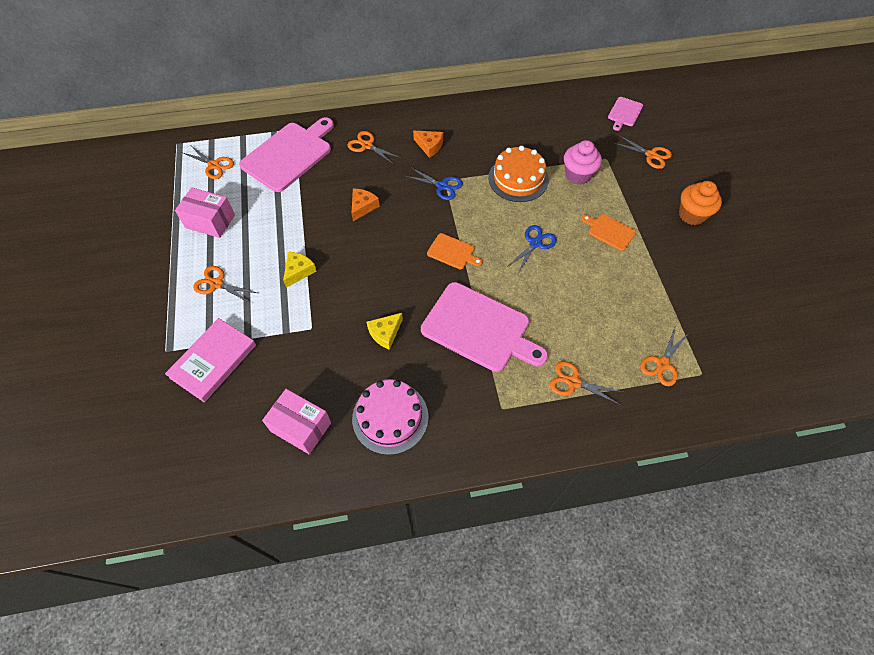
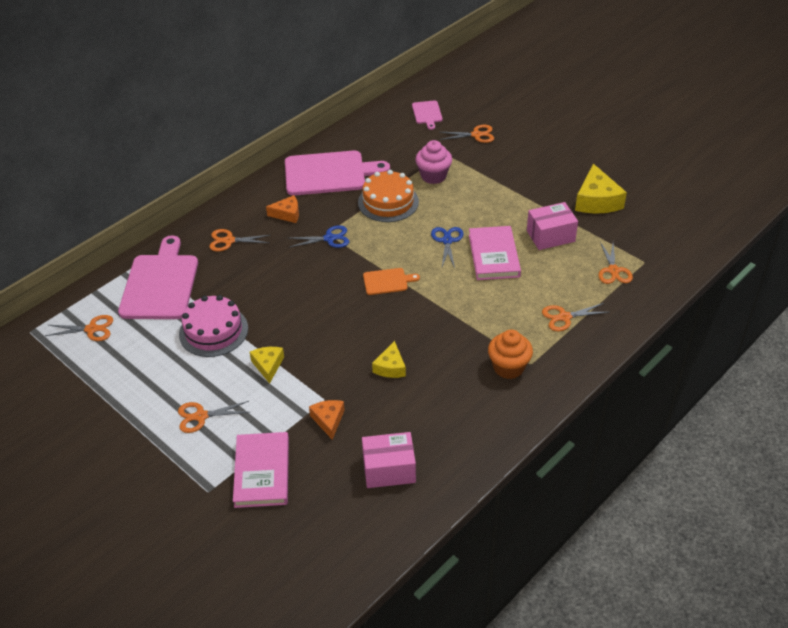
camera: 35 degrees left, 15 degrees down
(210, 221) = (139, 374): pink box -> pink box (550, 236)
(363, 207) = (275, 289): orange cheese -> orange cheese (328, 420)
(390, 417) = (453, 420): pink cake -> pink cake (213, 331)
(479, 328) = (462, 322): pink cutting board -> pink cutting board (329, 173)
(563, 281) = (494, 256): none -> pink book
(609, 231) = (495, 203): orange cutting board -> none
(692, 215) = (544, 162): orange cupcake -> orange cupcake (508, 367)
(709, 282) = (596, 200): none -> yellow cheese

